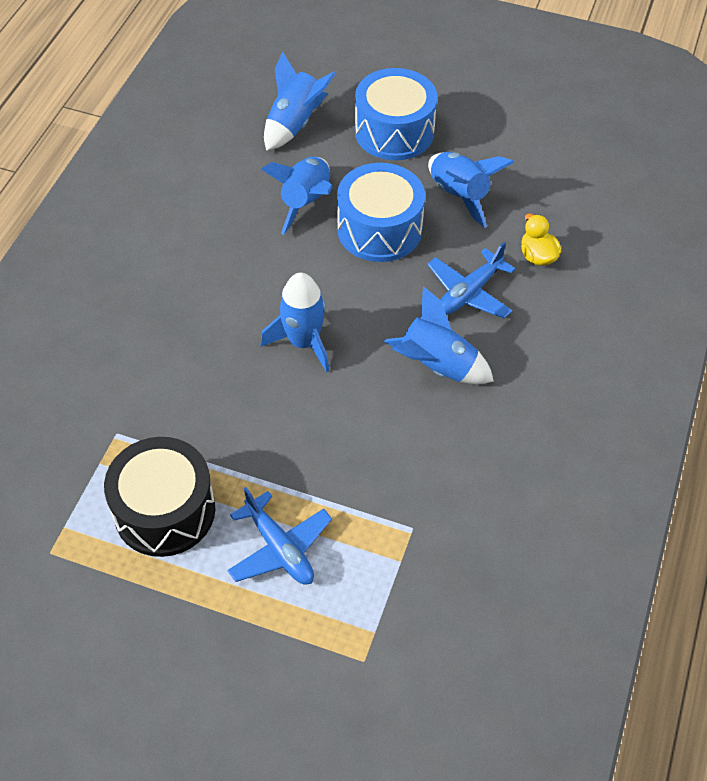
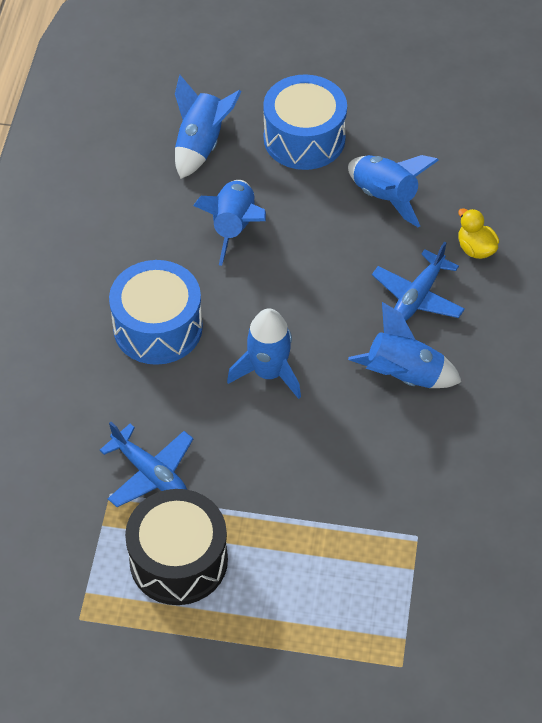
camera: 10 degrees left, 0 degrees up
(279, 548) = (297, 576): blue plane -> blue plane (150, 473)
(379, 229) = (314, 245): blue drum -> blue drum (158, 327)

